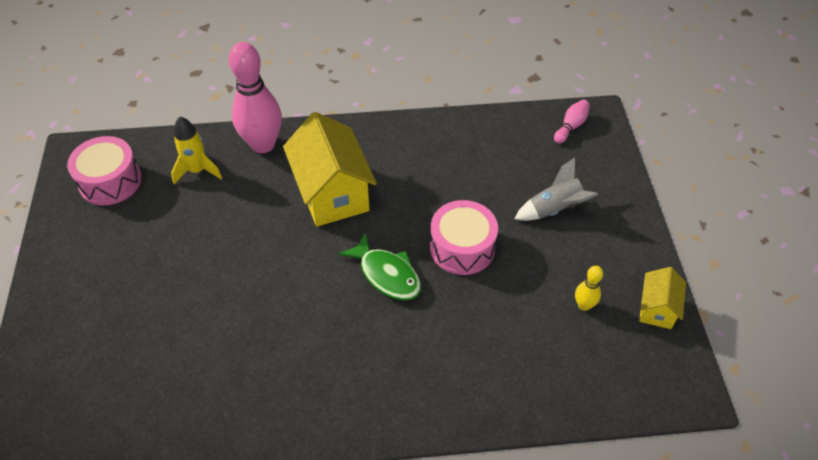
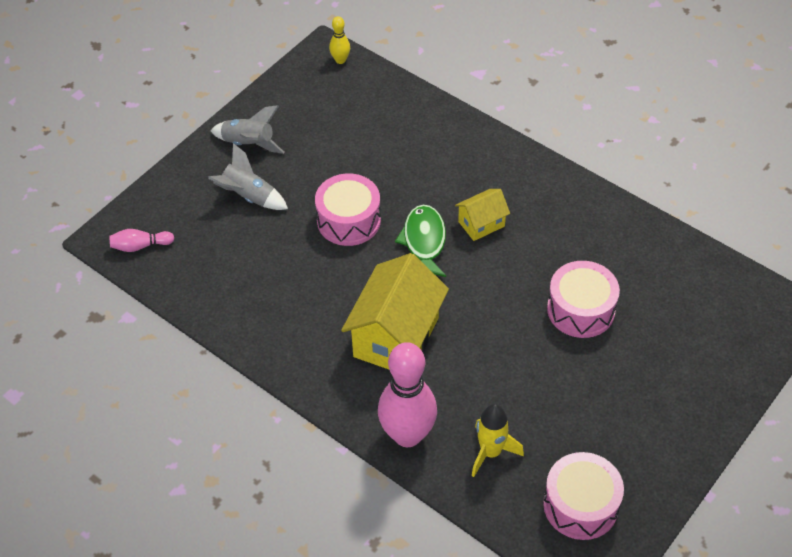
camera: 135 degrees left, 0 degrees up
(209, 312) = (581, 309): none -> pink drum
(584, 305) = (319, 129): yellow bowling pin -> yellow bowling pin (340, 60)
(614, 248) = (249, 144): none -> grey rocket
(656, 309) = (278, 96): yellow house -> yellow house (481, 224)

